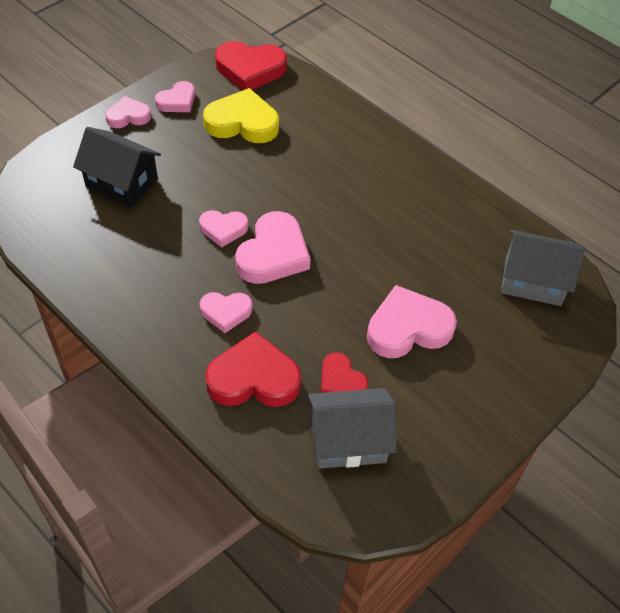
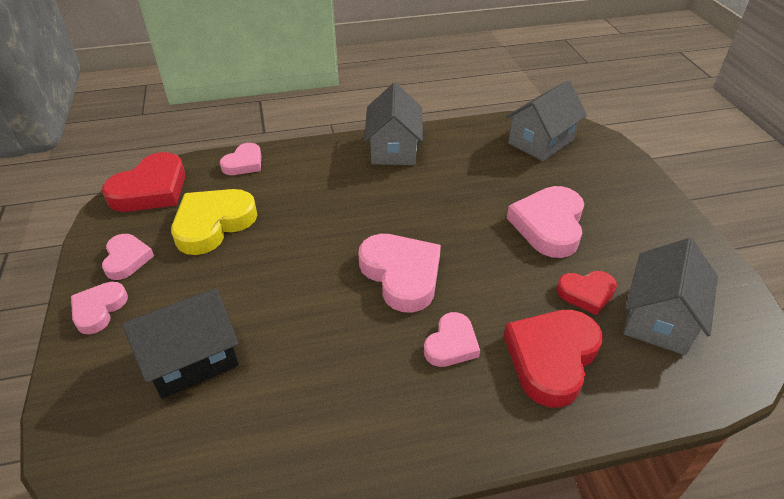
camera: 55 degrees left, 10 degrees down
(223, 229) = (339, 298): pink heart -> pink heart (244, 163)
(422, 180) = (394, 149): none -> grey house

